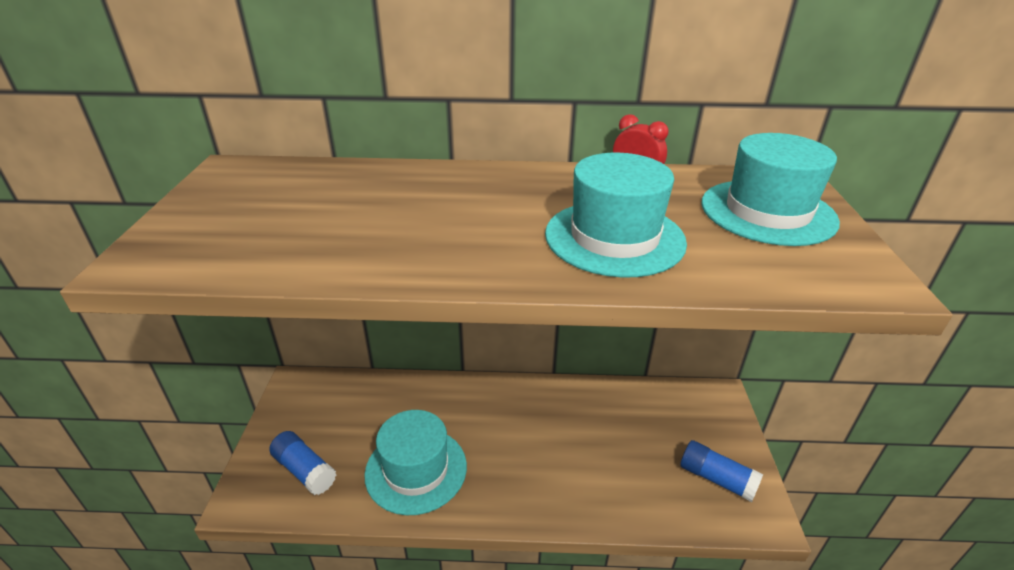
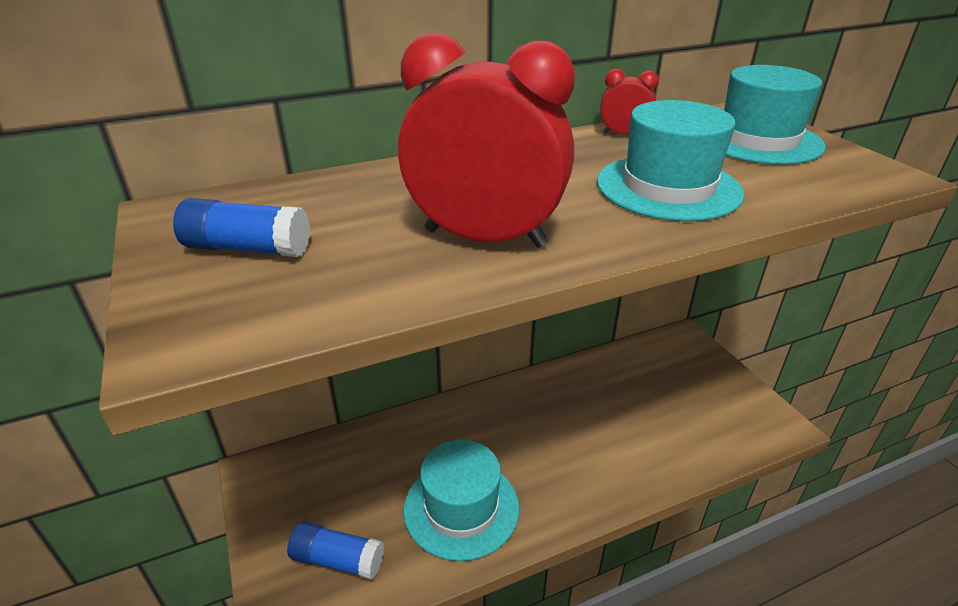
camera: 25 degrees left, 0 degrees up
(407, 242) = (485, 238): none -> red clock
(717, 479) = (728, 408): blue glue stick -> blue glue stick (248, 248)

